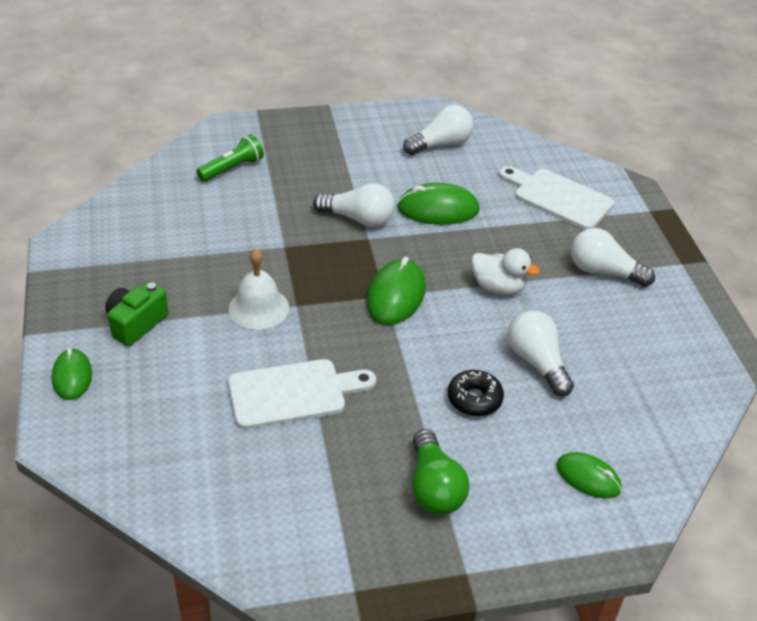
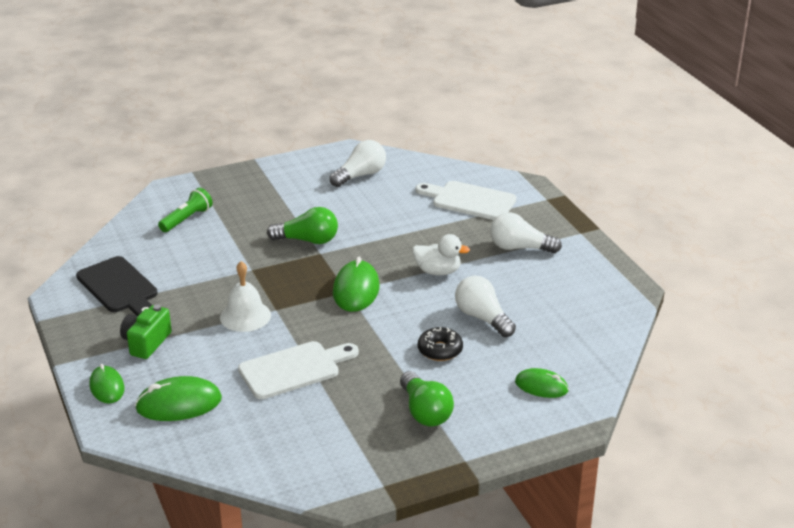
camera: 10 degrees left, 10 degrees down
(130, 244) = (119, 288): none -> black cutting board
(358, 219) = (308, 240): white light bulb -> green light bulb
(438, 209) = (372, 223): green mouse -> green mouse (179, 404)

